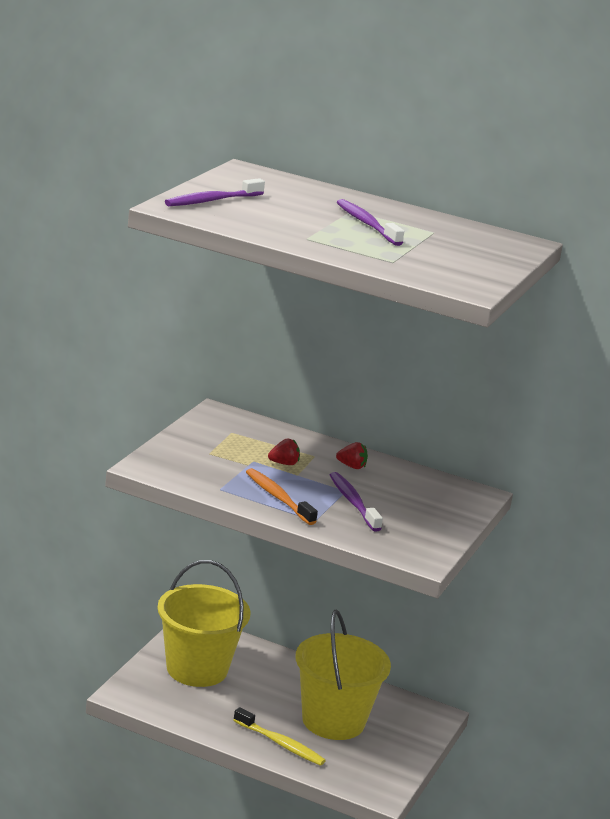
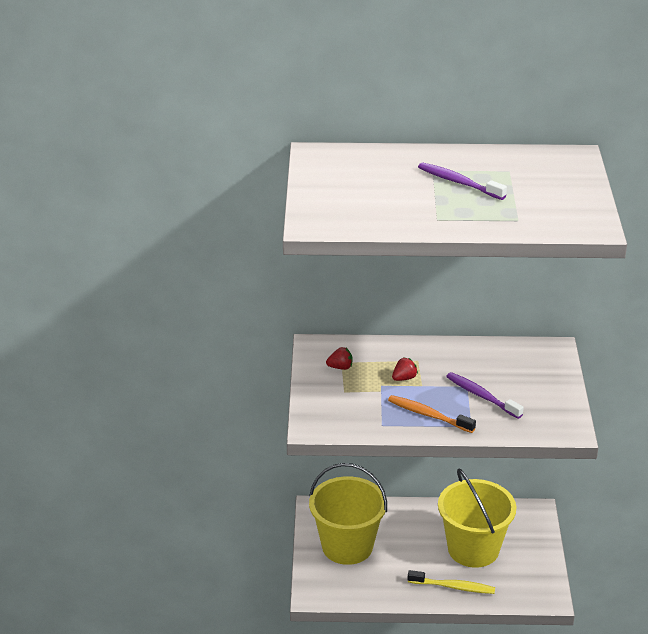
camera: 20 degrees left, 10 degrees up
(212, 201) = (331, 203): purple toothbrush -> none
(351, 466) = (451, 360): red strawberry -> red strawberry (340, 367)

